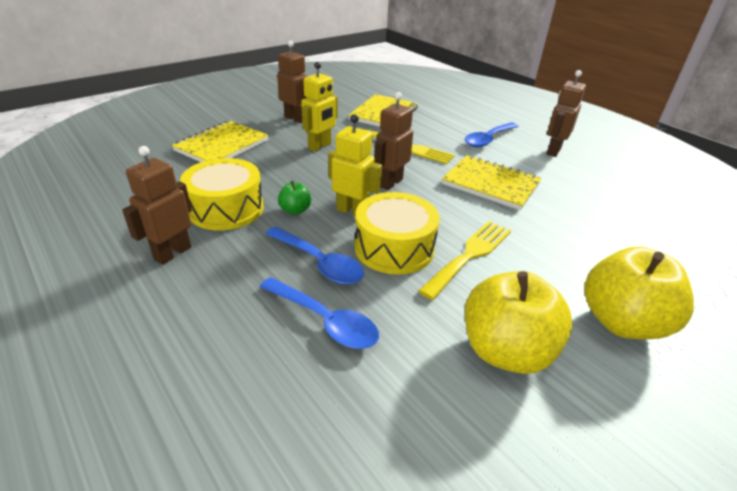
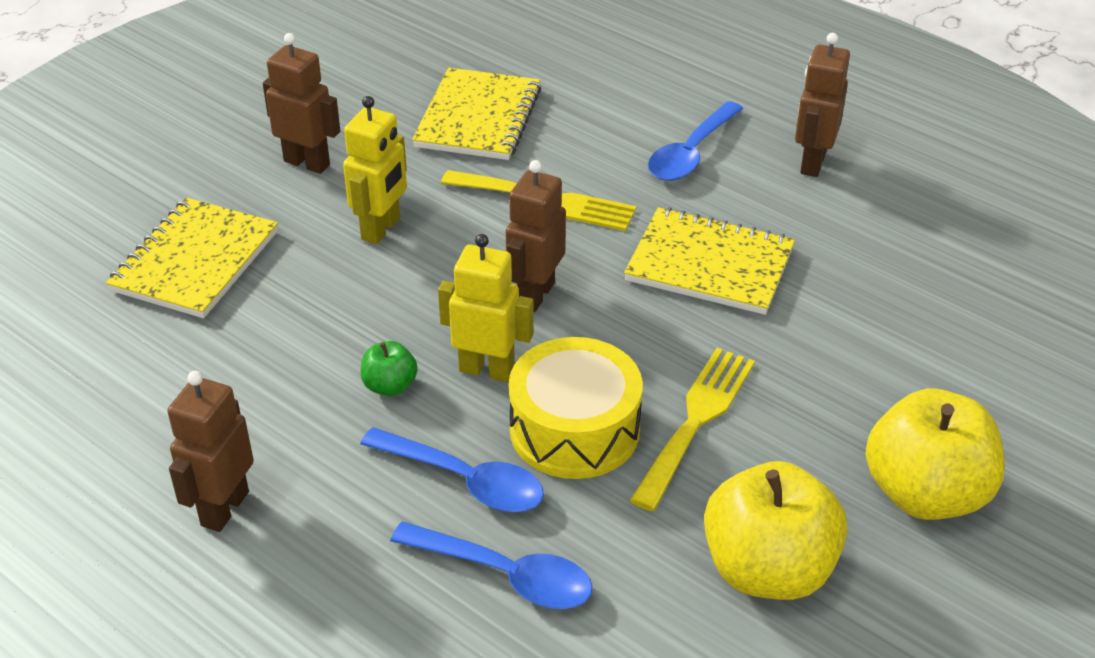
camera: 10 degrees left, 5 degrees up
(226, 208) = (270, 405): yellow drum -> none

